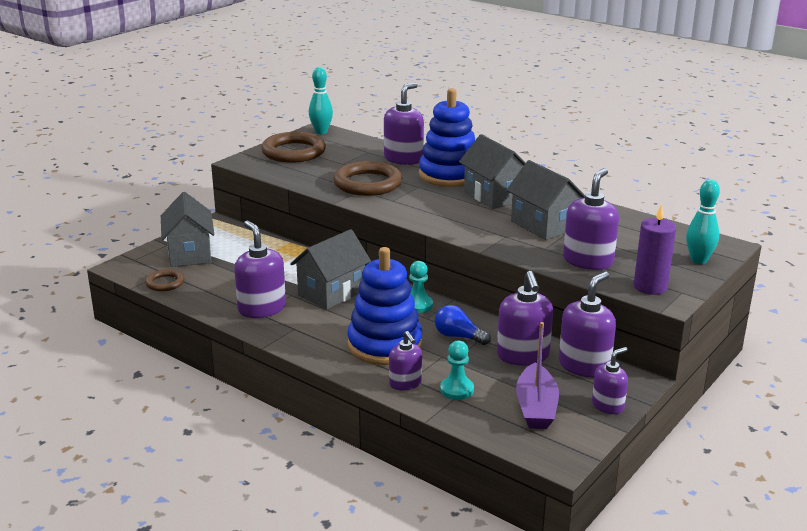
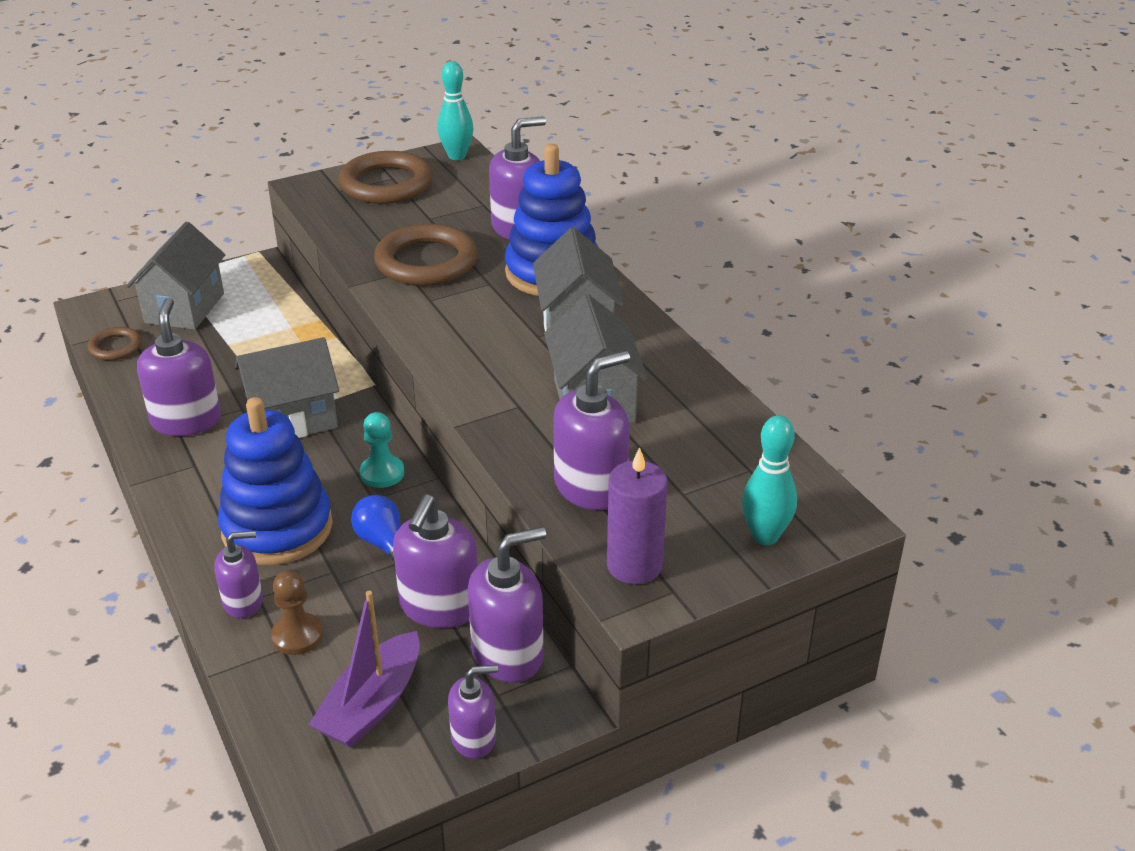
camera: 25 degrees right, 10 degrees up
(405, 383) = (243, 602): purple soap dispenser -> purple soap dispenser turned 105 degrees counterclockwise
(457, 390) = (297, 636): turquoise pawn -> brown pawn

